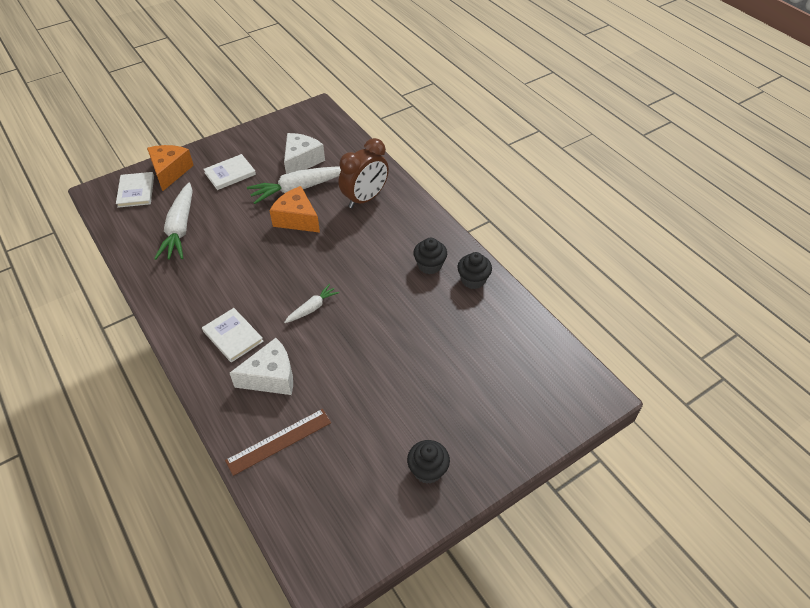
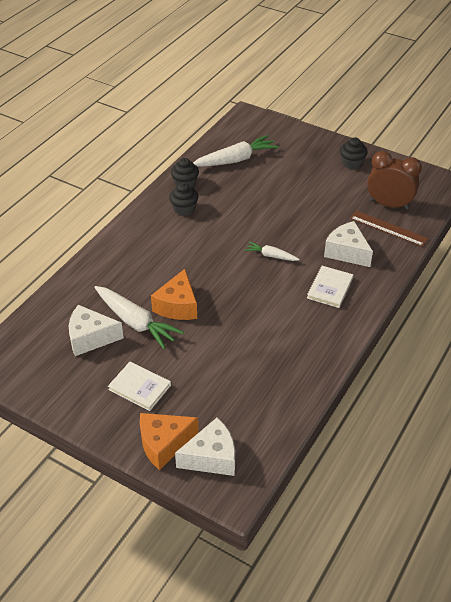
camera: 115 degrees left, 5 degrees down
(136, 191) = (212, 457): white book -> white cheese
(180, 229) = (242, 385): white carrot -> white carrot (235, 160)
(365, 198) = (124, 271): brown clock -> brown clock (389, 205)

